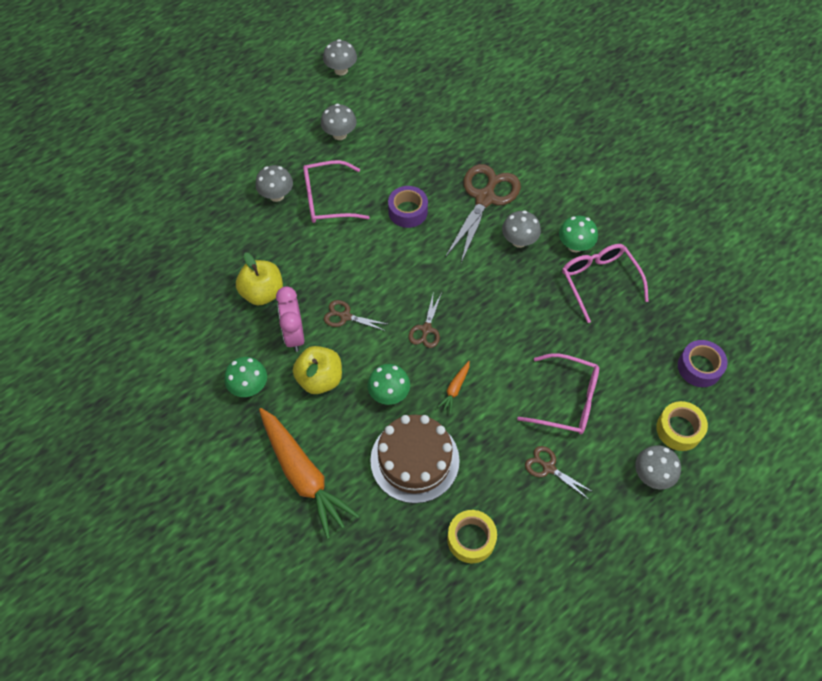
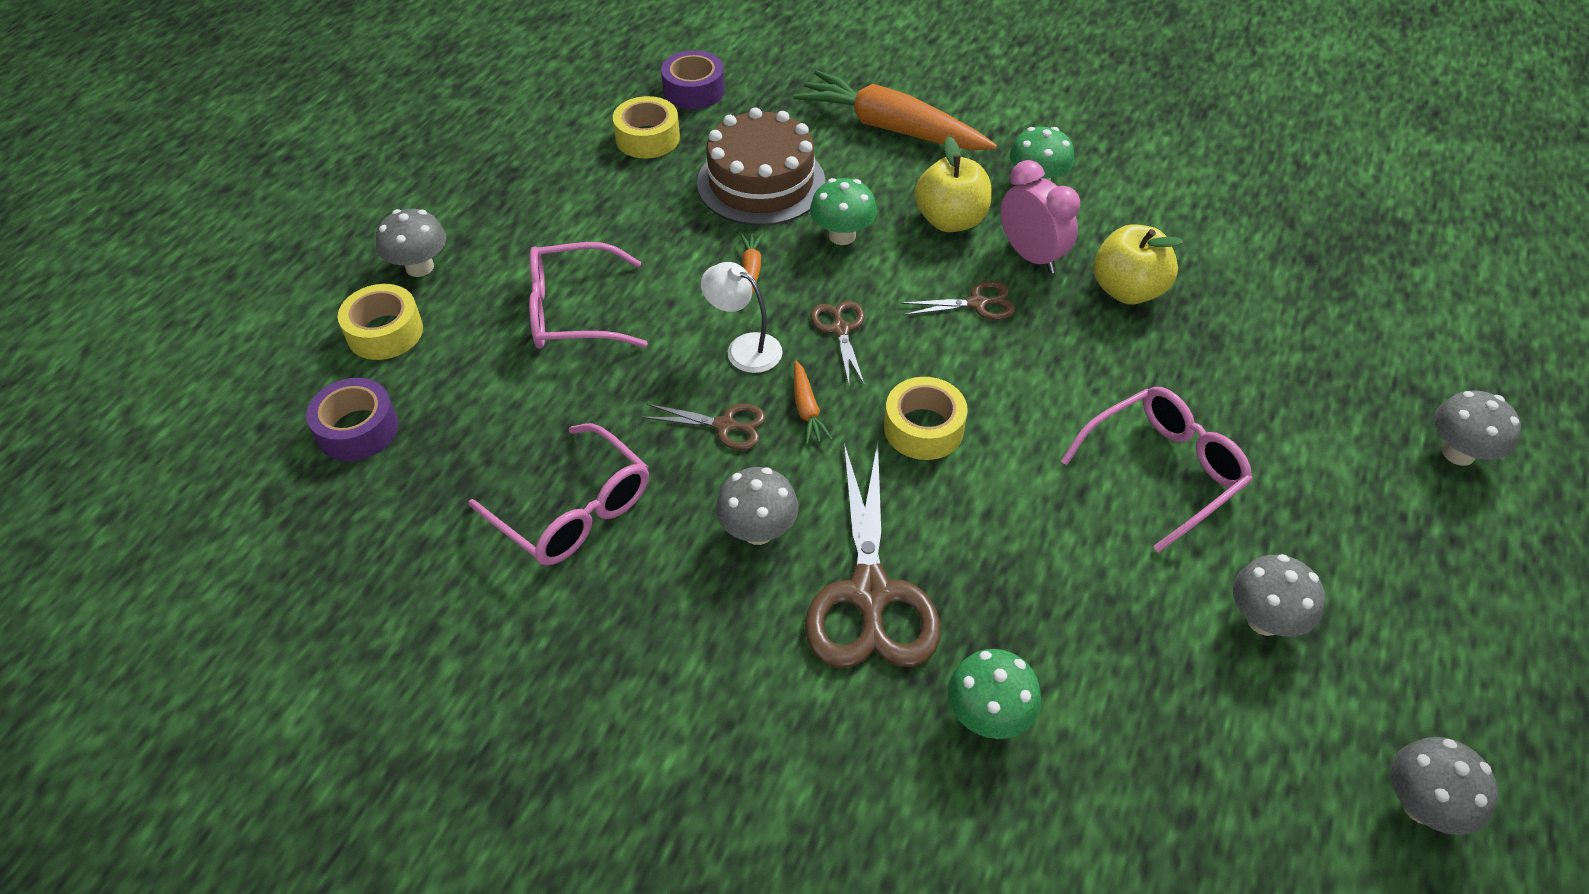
camera: 155 degrees right, 10 degrees down
(276, 195) = (1257, 443): grey mushroom -> grey mushroom (1458, 453)
(408, 211) = (1001, 506): purple tape -> purple tape (694, 90)
(418, 259) = (923, 428): none -> yellow tape
(468, 290) = (807, 409): none -> orange carrot
(482, 338) = (744, 348): none -> white lamp
(548, 468) = (574, 230): brown scissors -> brown scissors (725, 425)
(575, 245) = (643, 563): green mushroom -> green mushroom (988, 716)

